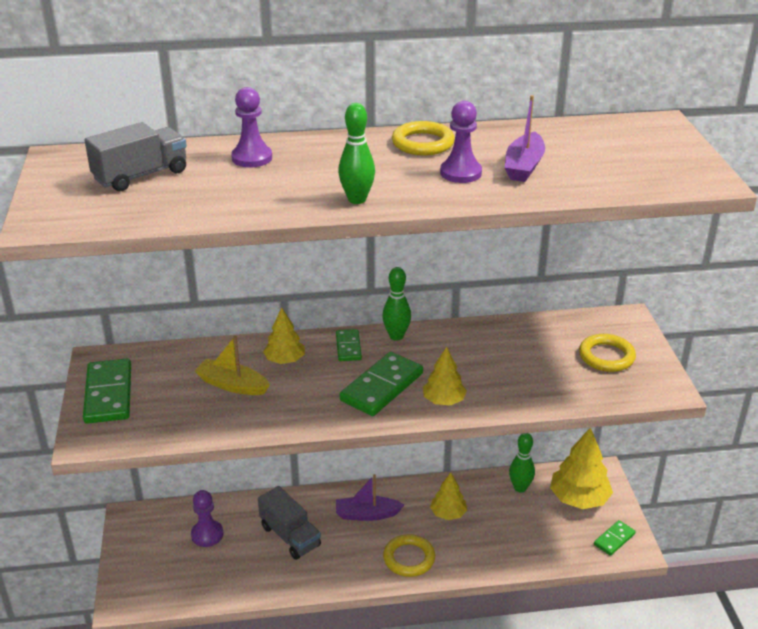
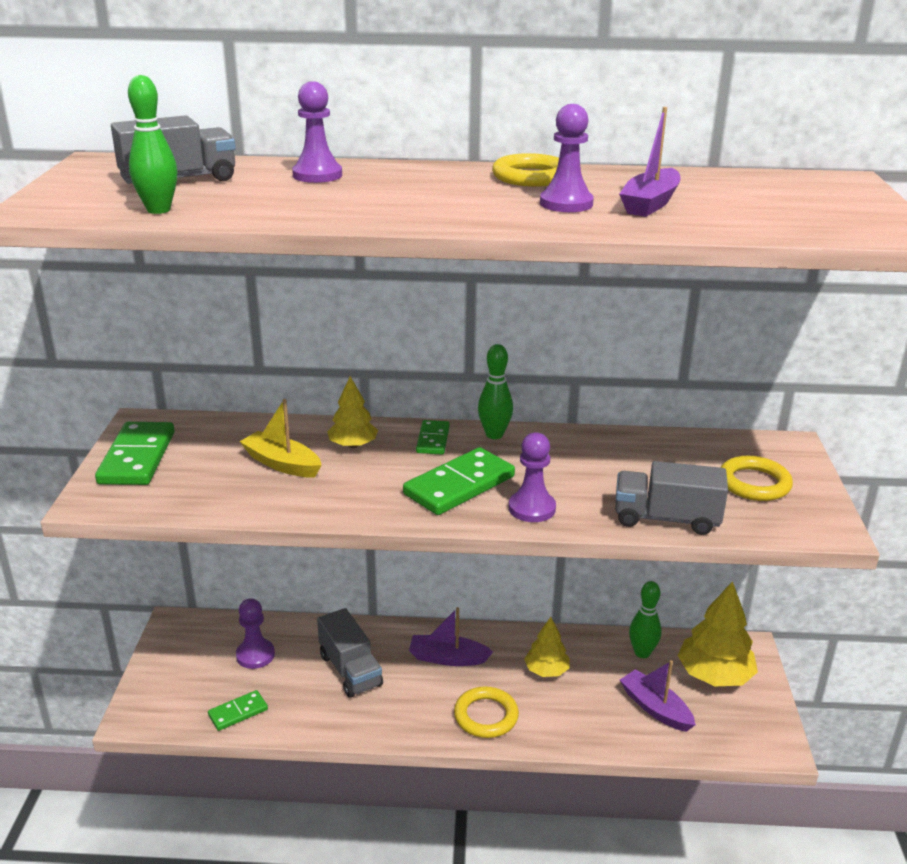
camera: 10 degrees right, 5 degrees down
(357, 199) = (423, 216): green bowling pin -> green bowling pin (158, 210)
(443, 400) = (532, 508): yellow tree -> purple pawn
(539, 532) = (655, 708): none -> purple boat
(547, 396) = (666, 519): none -> grey truck
(614, 539) = (751, 730): green domino -> green domino (238, 712)

